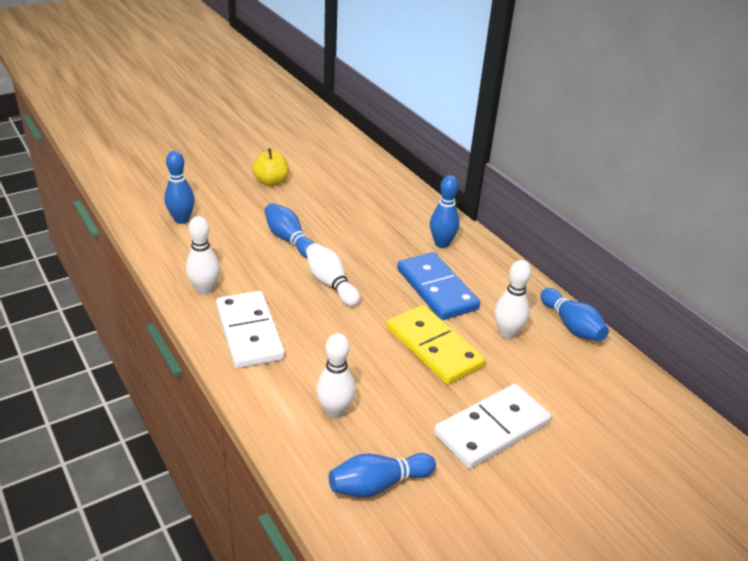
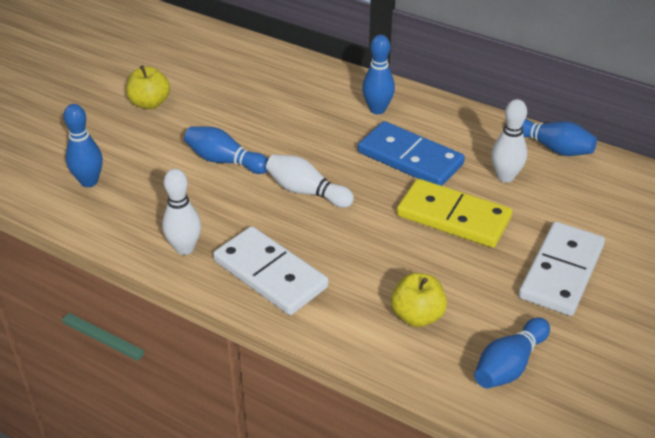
camera: 25 degrees left, 5 degrees up
(335, 411) = (417, 316): white bowling pin -> yellow apple

